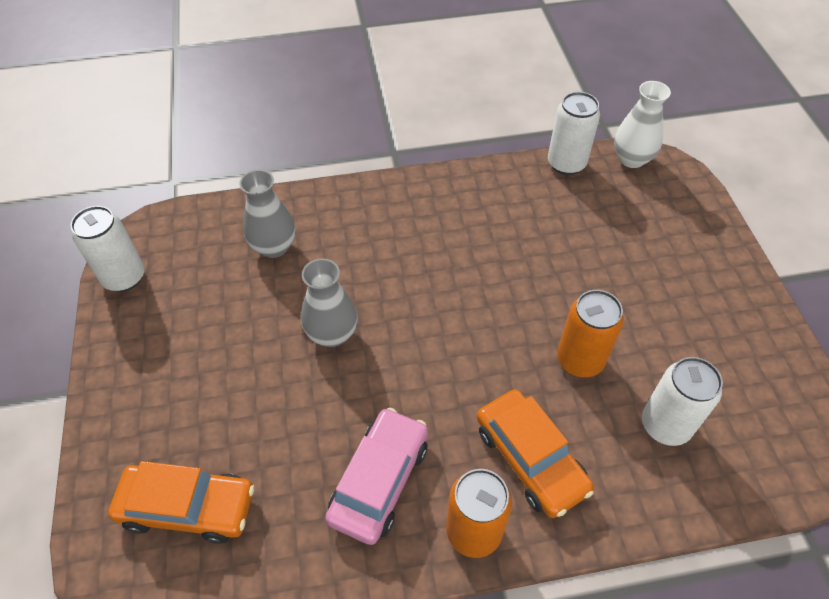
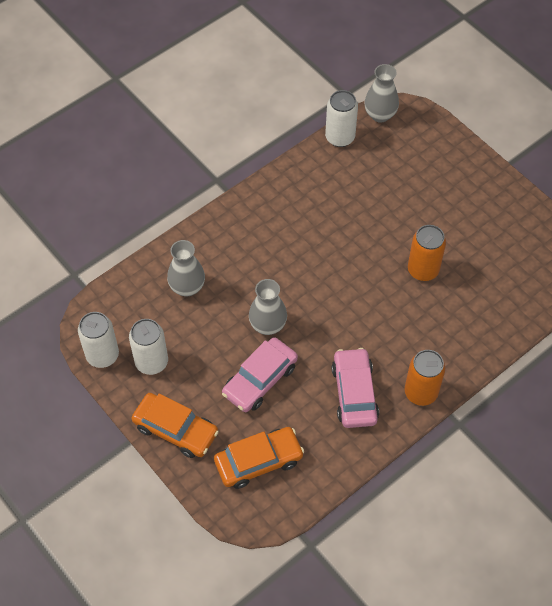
camera: 30 degrees left, 5 degrees up
(272, 397) = (260, 380): none -> pink car
(530, 458) = (427, 340): orange car -> orange car (175, 430)
(631, 159) = (380, 115): white vase -> grey vase
(665, 425) = (488, 285): white can -> white can (151, 362)

